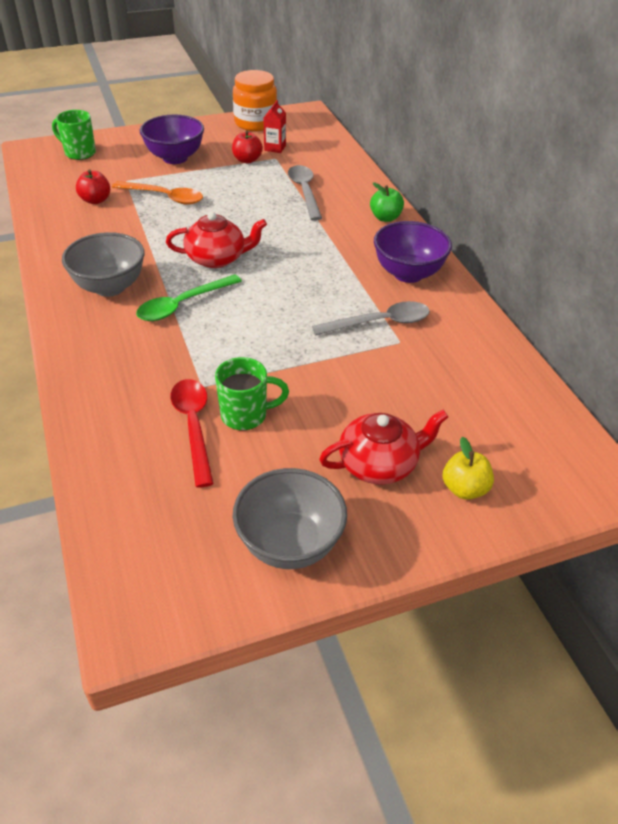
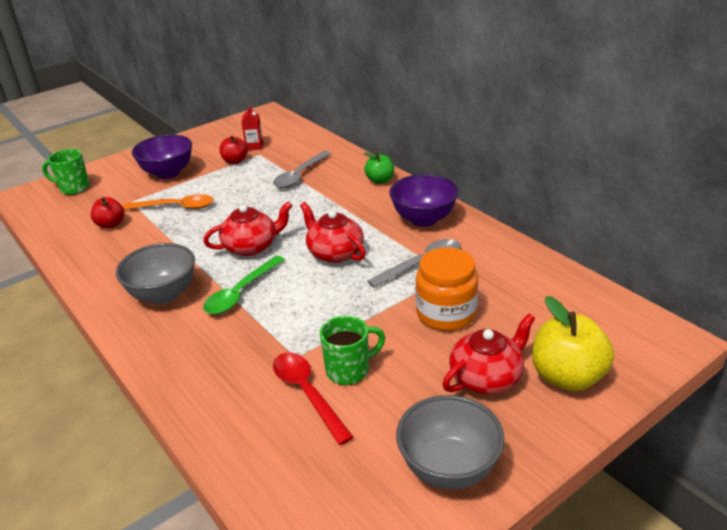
camera: 15 degrees left, 10 degrees down
(255, 123) = (226, 130): orange jar -> orange jar (446, 314)
(296, 287) = (334, 253): none -> red teapot
(304, 192) = (300, 175): grey spoon -> grey spoon turned 120 degrees counterclockwise
(464, 489) = (567, 377): yellow apple -> yellow apple, size x1.72

